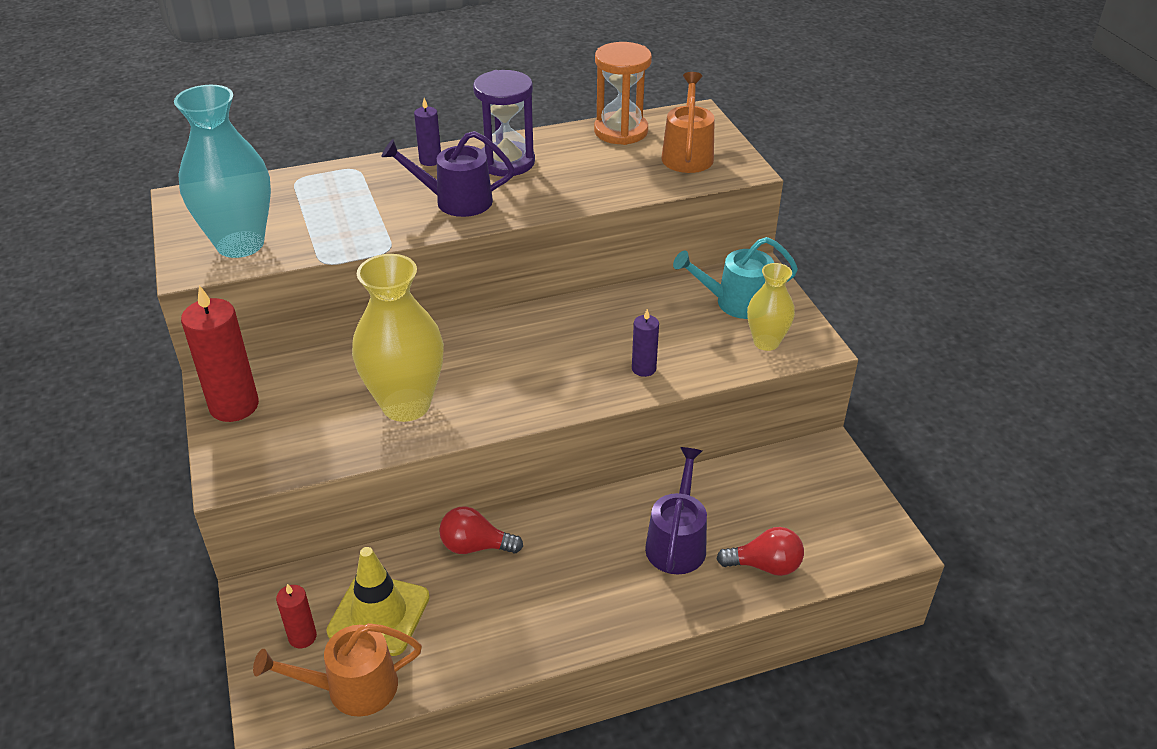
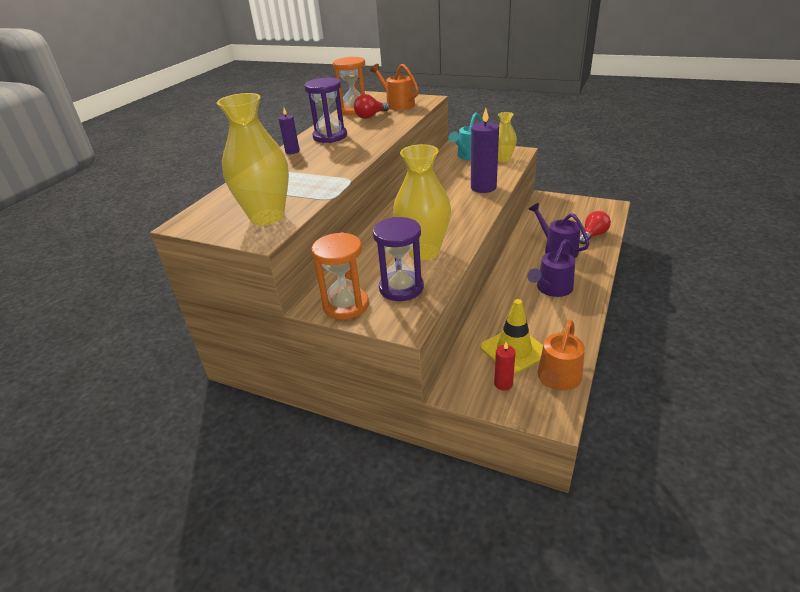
camera: 45 degrees left, 5 degrees down
(234, 406) = (346, 305): red candle -> orange hourglass
(240, 244) = (267, 217): turquoise vase -> yellow vase
(305, 430) = (401, 288): none -> purple hourglass
(456, 201) = (339, 154): purple watering can -> purple watering can (552, 288)
(475, 546) = (499, 302): red light bulb -> red light bulb (370, 116)
(643, 369) = (483, 187): purple candle -> purple candle, size x1.90

